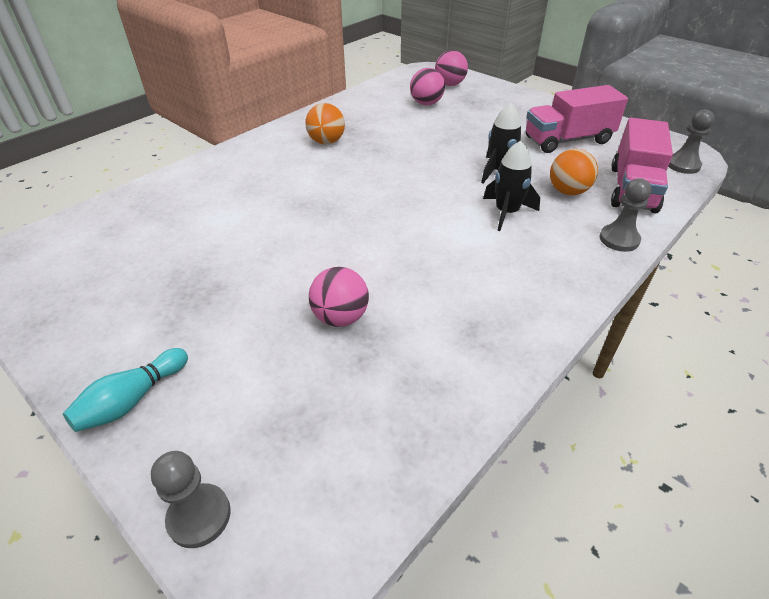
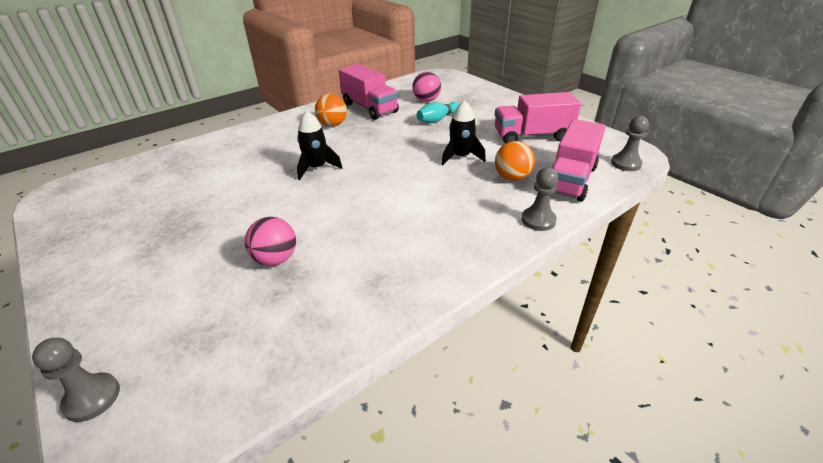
camera: 10 degrees right, 5 degrees down
(132, 400) = (91, 303): turquoise bowling pin -> turquoise bowling pin (438, 119)
(362, 117) = (369, 108): none -> pink truck
(450, 84) = (453, 87): pink ball -> none
(507, 212) = (451, 190): black rocket -> black rocket (317, 168)

